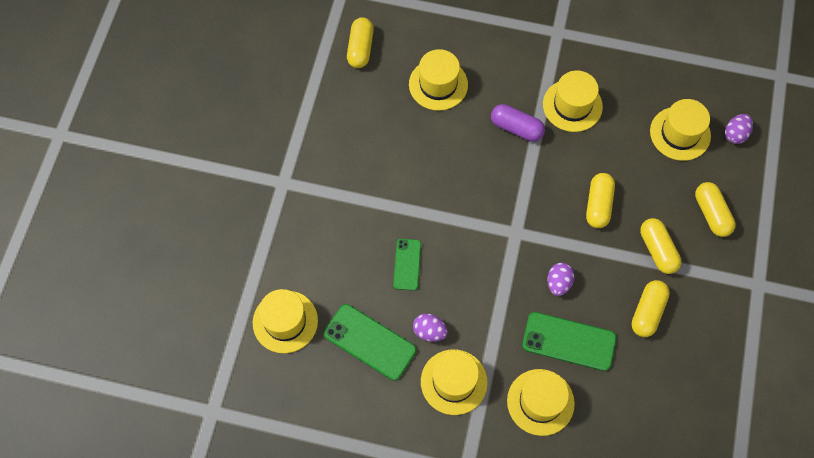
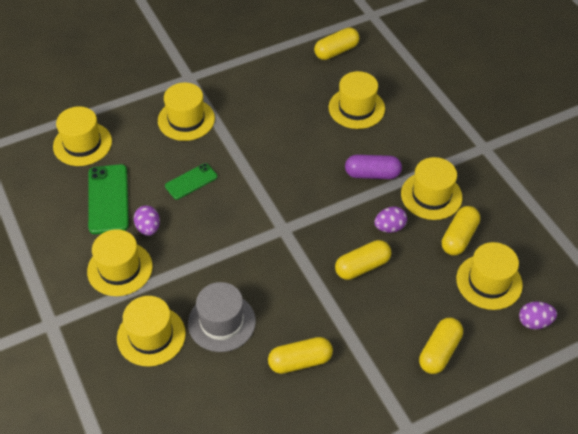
camera: 50 degrees right, 15 degrees down
(332, 219) = (186, 119): none -> yellow hat
(516, 128) = (372, 174): purple capsule -> purple capsule turned 75 degrees counterclockwise
(558, 283) = (266, 283): purple egg -> purple egg (389, 227)
(569, 341) = (221, 322): green phone -> grey hat
(657, 250) = (364, 333): yellow capsule -> yellow capsule (459, 237)

